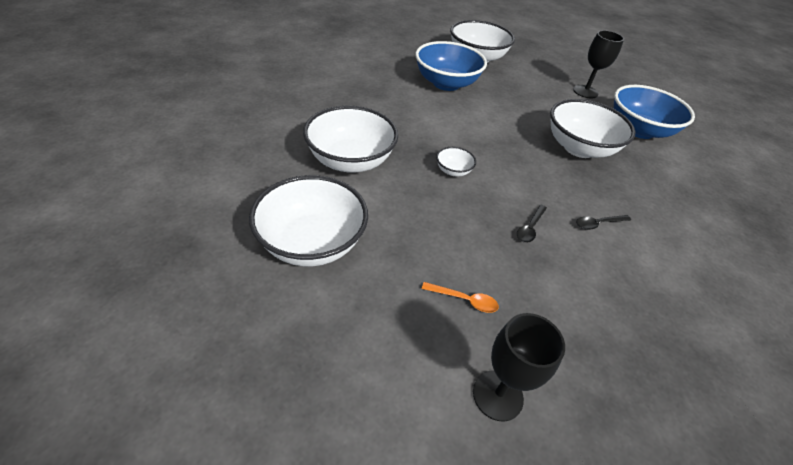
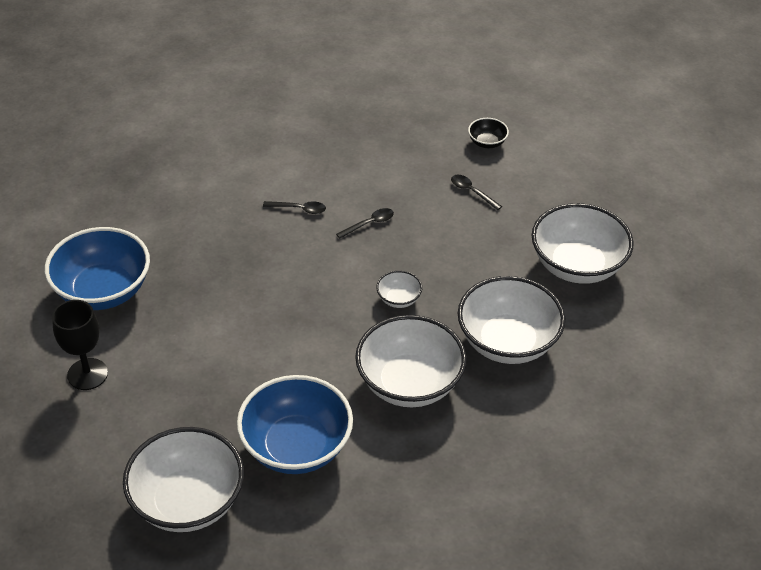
camera: 150 degrees left, 0 degrees up
(465, 300) = (472, 192): orange spoon -> black spoon
(497, 395) = (487, 142): black goblet -> black bowl
(579, 148) = (218, 288): white bowl -> white bowl (409, 383)

